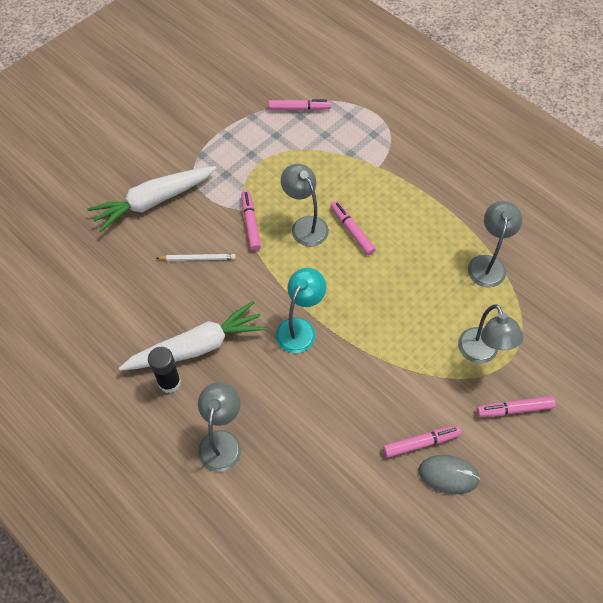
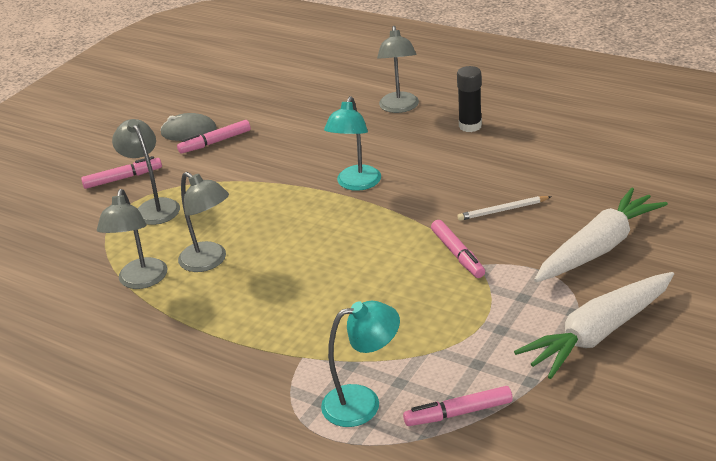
camera: 170 degrees right, 25 degrees down
(197, 346) = (458, 151): white carrot -> white carrot (598, 333)
(305, 225) = (385, 267): grey lamp -> grey lamp (209, 261)
(349, 127) = (363, 402): none -> turquoise lamp
(352, 231) = (322, 275): pink marker -> none

